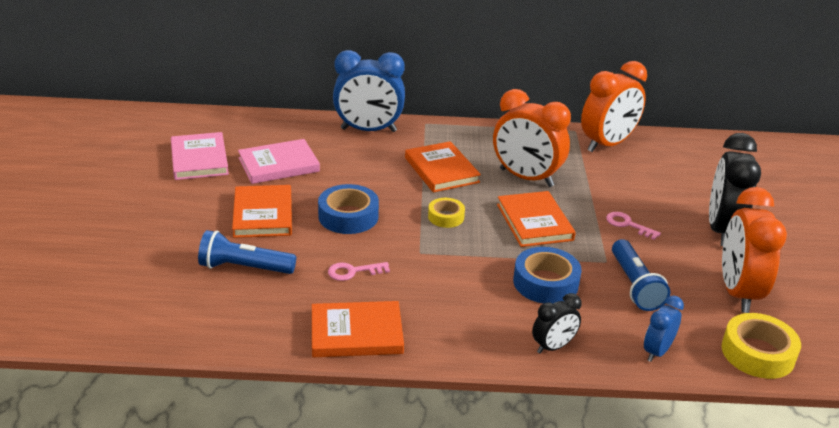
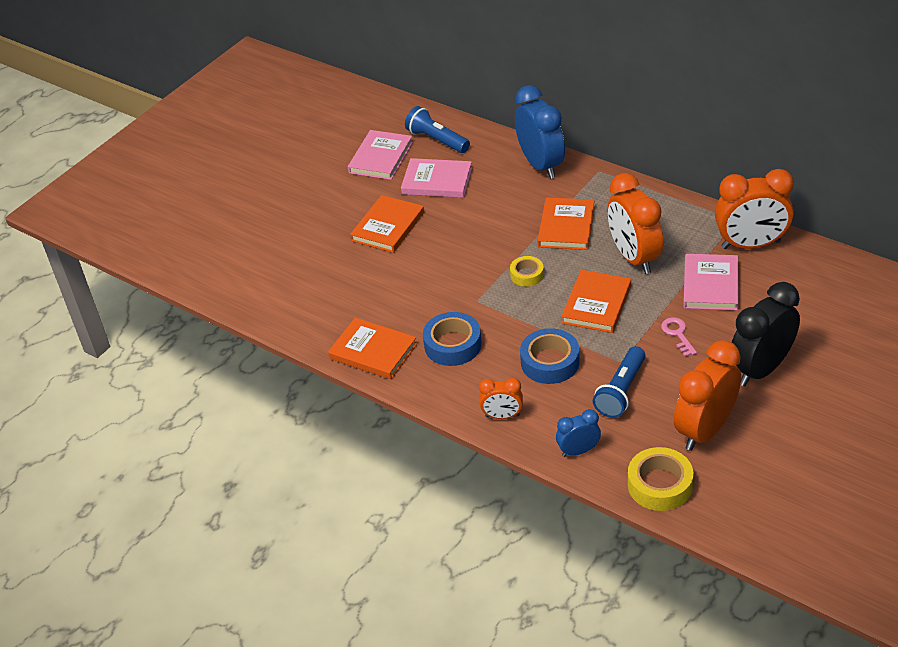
camera: 40 degrees right, 10 degrees up
(244, 268) = (340, 270): blue flashlight -> blue flashlight (437, 140)
(348, 216) = (450, 249): blue tape -> blue tape (453, 345)
(353, 272) = (412, 300): pink key -> none
(368, 130) = (541, 165): blue clock -> blue clock turned 150 degrees counterclockwise
(553, 347) = (502, 416): black clock -> orange clock
(610, 181) = (710, 285): none -> pink book

